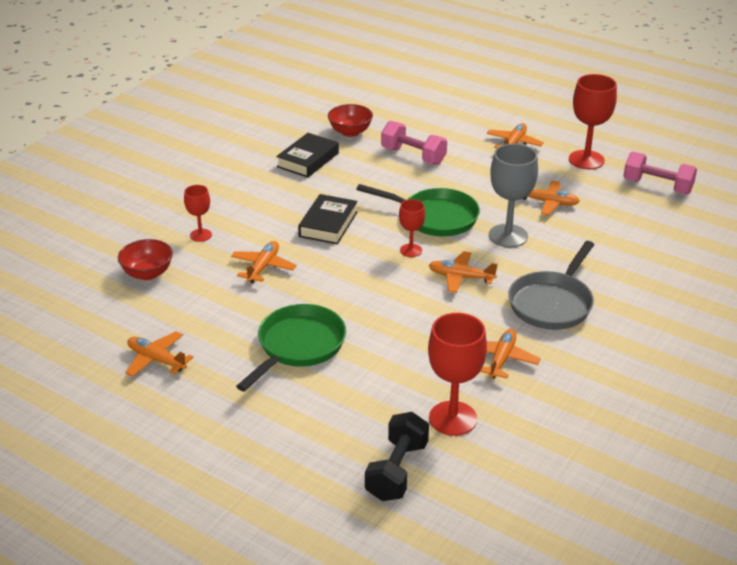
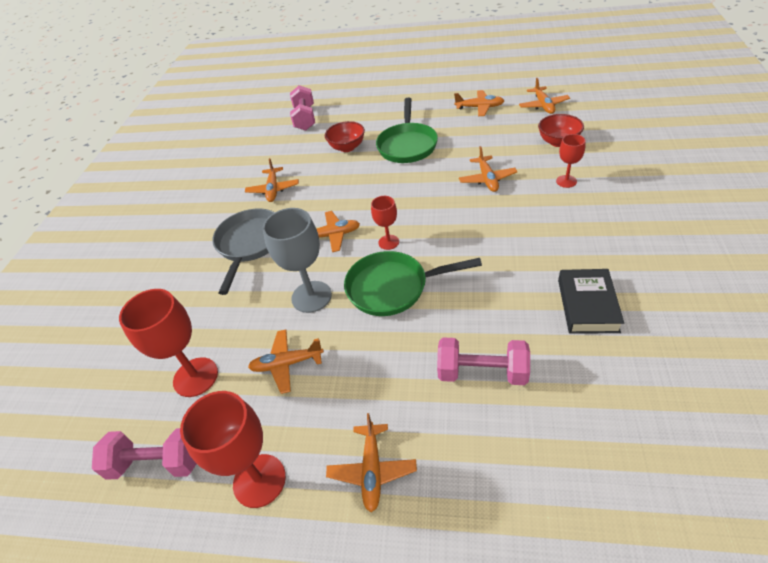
camera: 160 degrees right, 10 degrees up
(90, 324) = (543, 105): none -> orange plane
(328, 224) = (480, 236): black book -> none
(350, 132) = (597, 381): red bowl -> red bowl (347, 147)
(397, 471) = (305, 118): black dumbbell -> pink dumbbell
(453, 418) = (288, 148): red goblet -> red goblet (195, 377)

